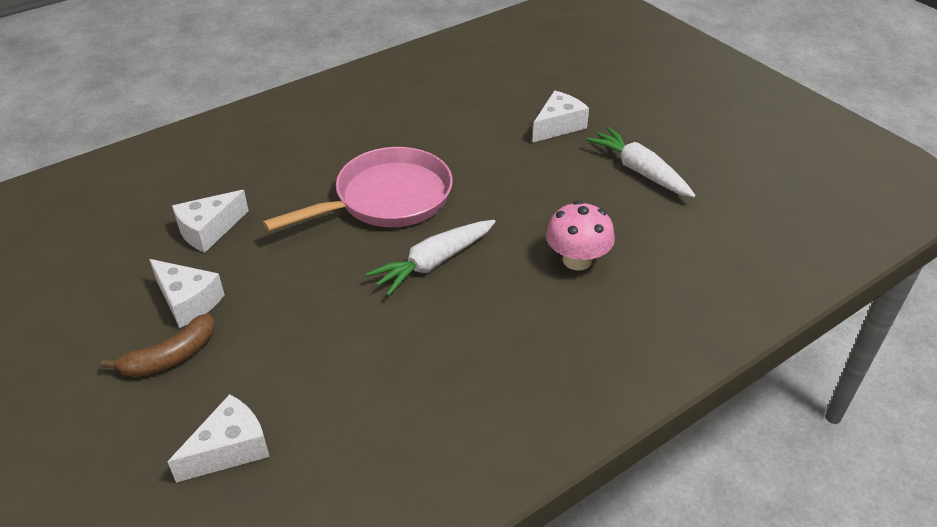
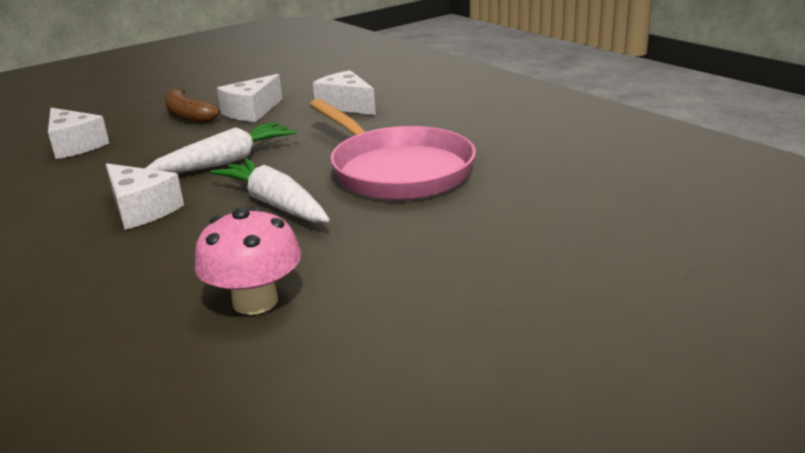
camera: 90 degrees right, 15 degrees down
(558, 126) = (615, 281): white cheese -> white cheese (141, 210)
(639, 171) = (496, 371): white carrot -> white carrot (226, 161)

